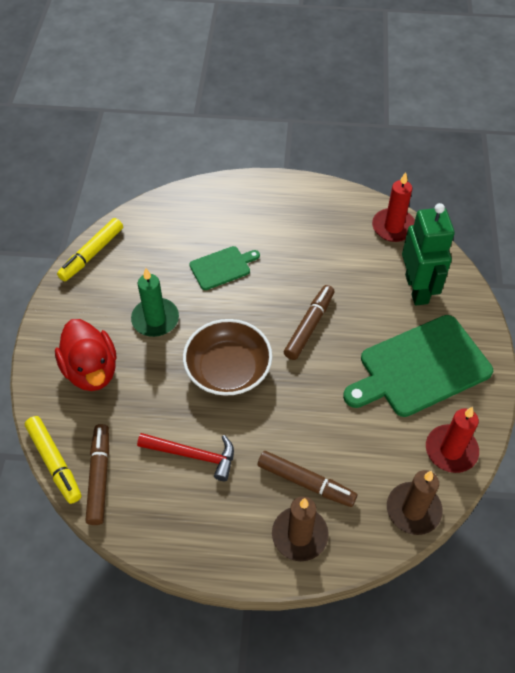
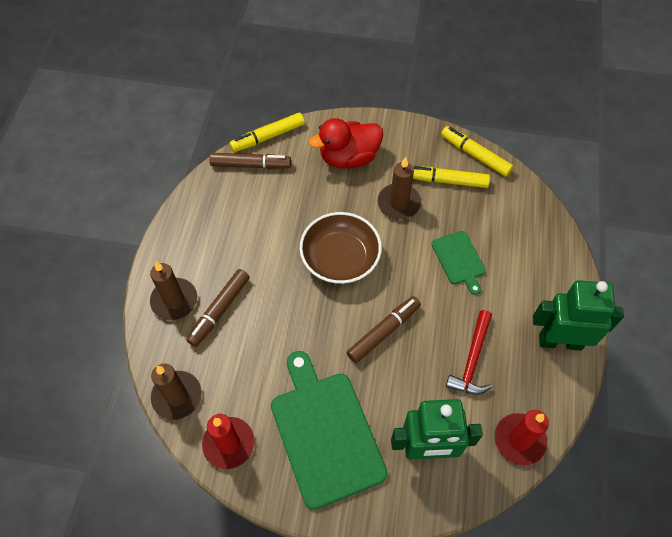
camera: 95 degrees right, 5 degrees up
(125, 277) = (447, 181): none -> yellow marker
(155, 319) = (398, 203): green candle -> brown candle
(193, 455) = (259, 228): red hammer -> red hammer (472, 360)
(299, 197) = (560, 341): none -> green robot
(309, 326) = (383, 332): brown marker -> brown marker turned 75 degrees counterclockwise

